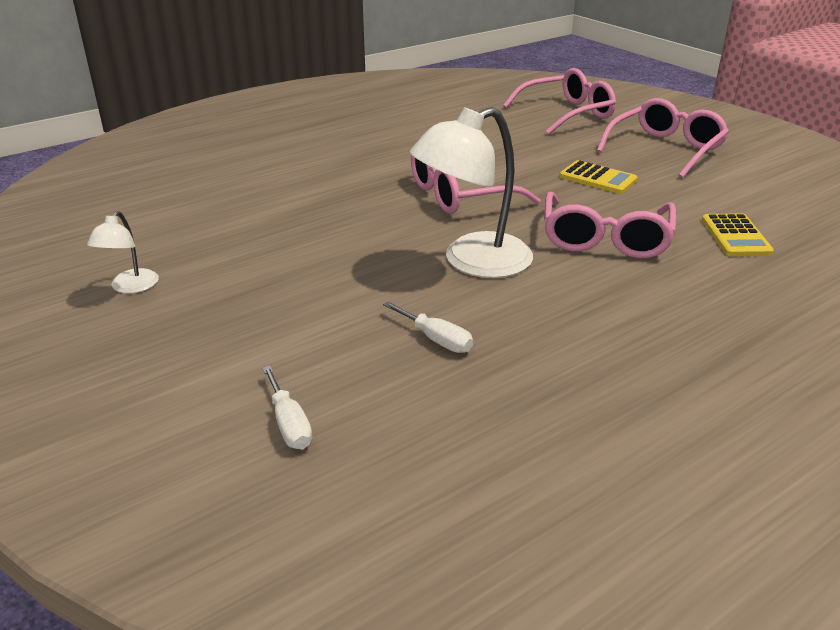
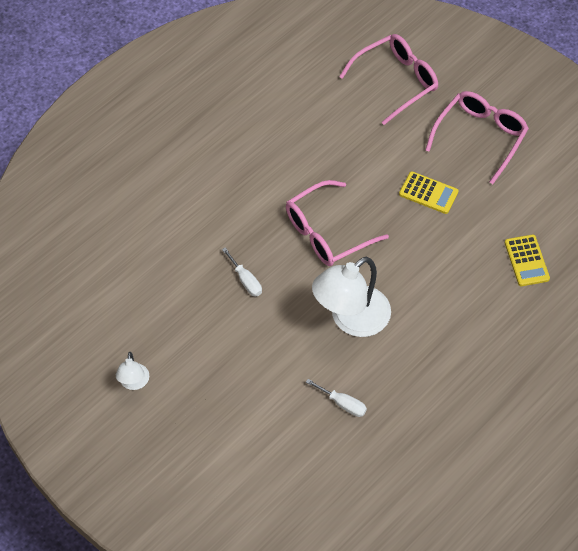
camera: 10 degrees left, 25 degrees up
(289, 424) = (278, 486): white screwdriver -> white screwdriver (245, 280)
(605, 239) = (438, 278): pink glasses -> none

